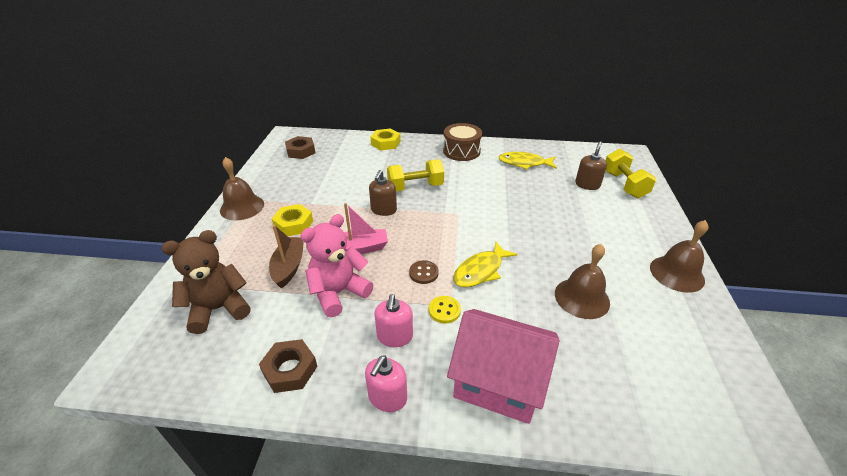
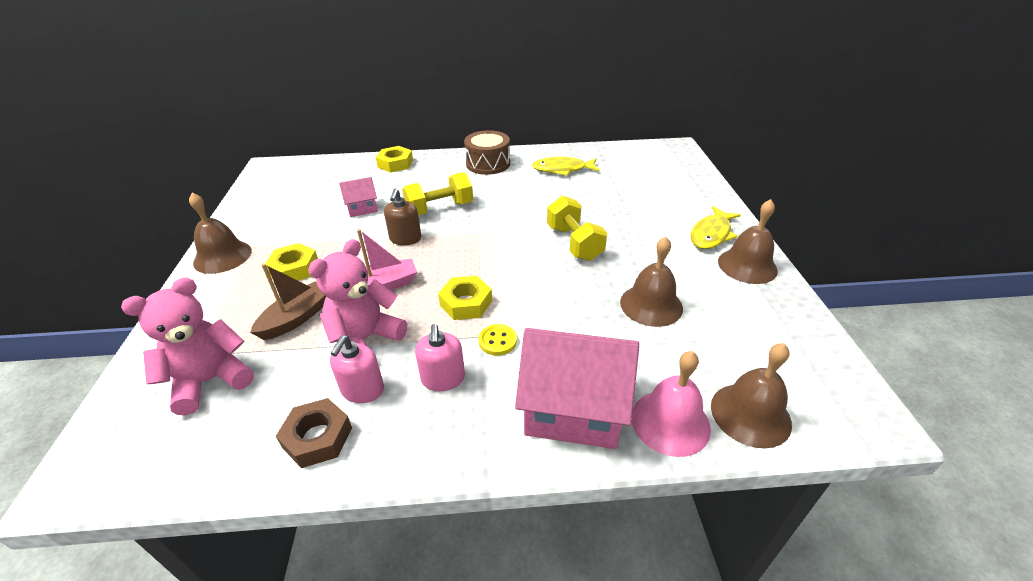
camera: 10 degrees left, 0 degrees up
(218, 309) = (211, 380): brown teddy bear -> pink teddy bear
(289, 266) = (296, 318): brown boat -> brown boat turned 45 degrees clockwise
(301, 151) = (289, 183): brown nut -> none
(353, 179) = (362, 208): none -> pink house
(387, 397) = (445, 449): pink soap dispenser -> pink soap dispenser (362, 390)
(423, 273) = (466, 303): brown button -> yellow nut
(480, 271) = (532, 291): yellow fish -> yellow fish (711, 234)
(581, 408) = (670, 422): none -> pink bell
(587, 185) = (636, 185): brown soap dispenser -> none
(624, 185) = (676, 180): yellow dumbbell -> yellow dumbbell (574, 243)
(655, 414) = (750, 414): none -> brown bell

